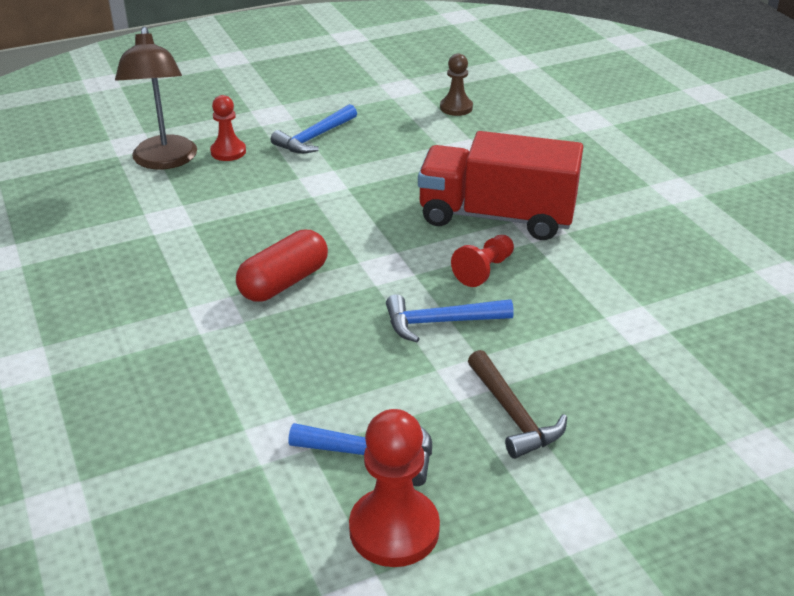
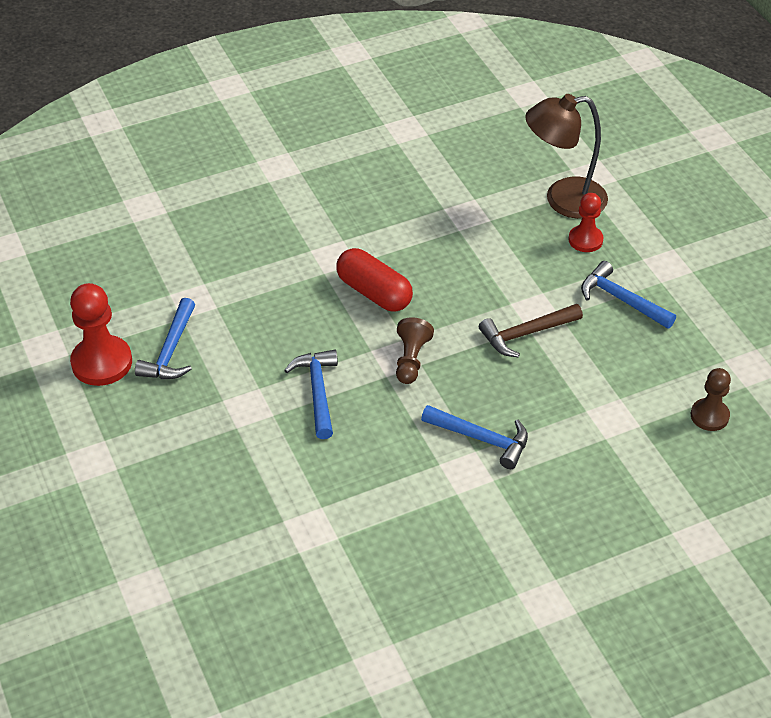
camera: 90 degrees right, 10 degrees up
(391, 257) = (411, 360): none -> brown pawn
(484, 270) = (392, 424): red pawn -> none
(496, 217) = (482, 439): red truck -> blue hammer
(513, 415) = (202, 432): brown hammer -> brown hammer (526, 334)

